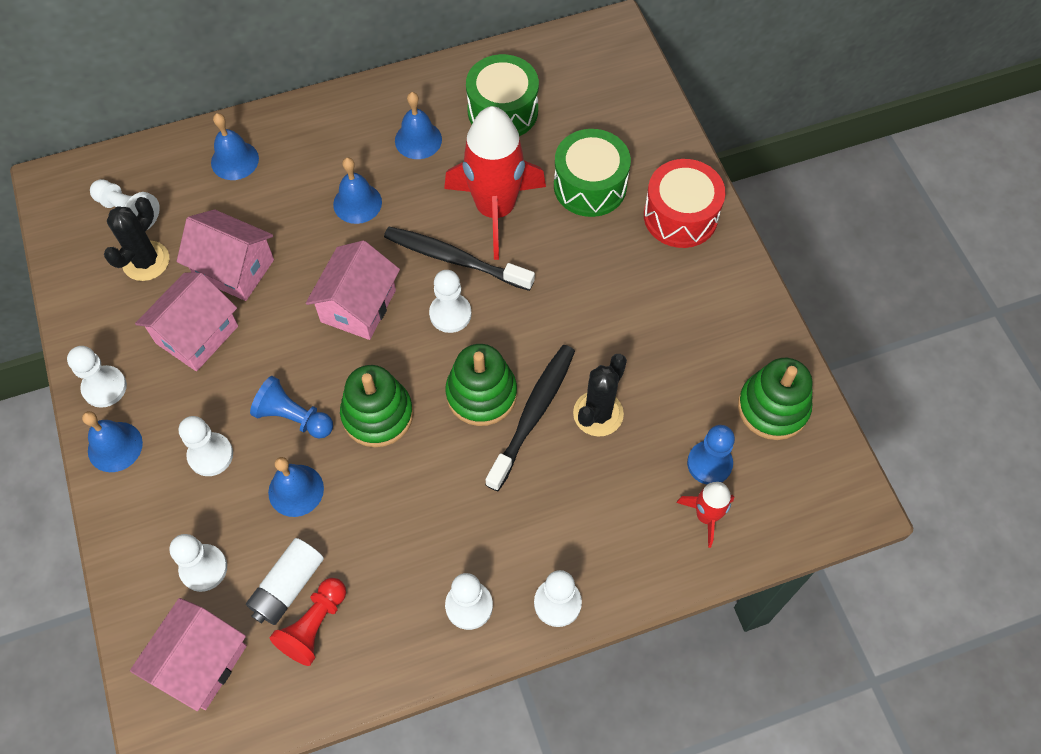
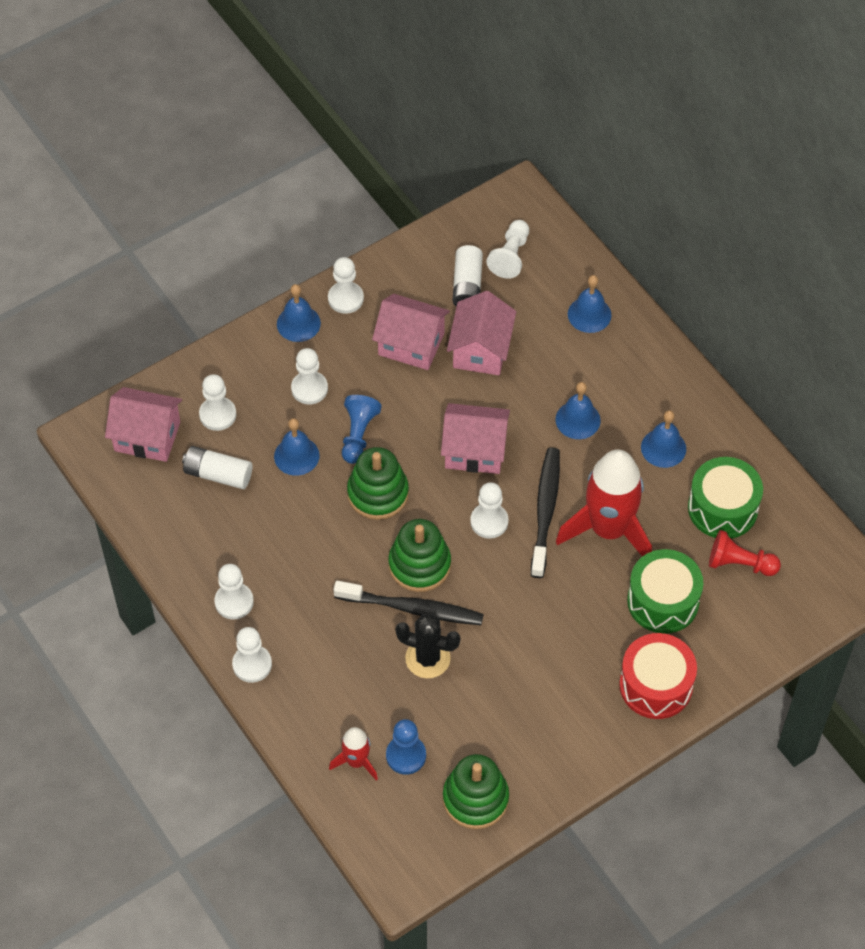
camera: 75 degrees right, 5 degrees down
(146, 261) = (467, 285): black cactus -> white battery
(314, 626) = (192, 501): red pawn -> red pawn (739, 563)

